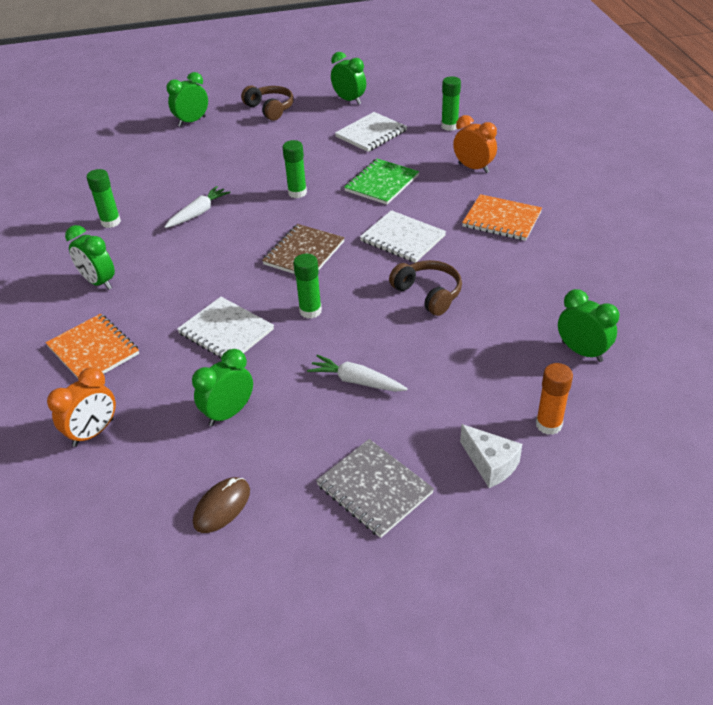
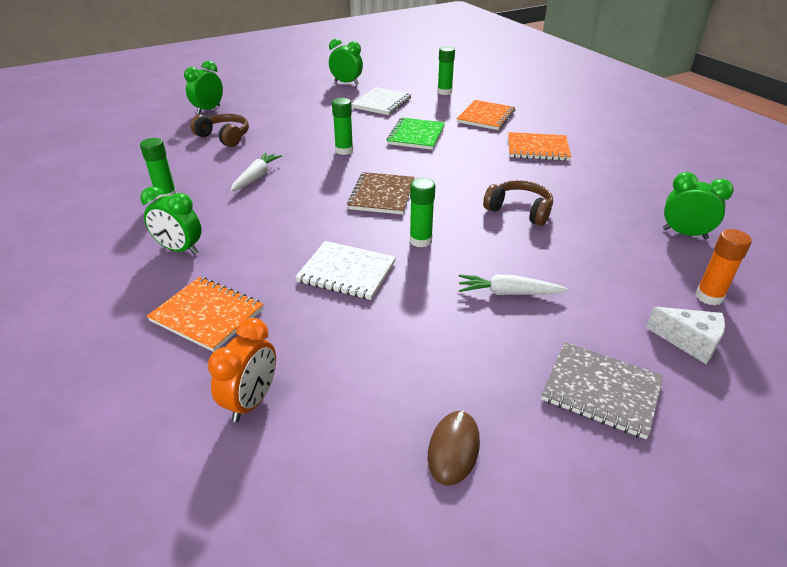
camera: 20 degrees left, 5 degrees down
(229, 413) = (398, 348): green clock -> none
(270, 109) = (279, 94): brown headphones -> brown headphones (224, 137)
(402, 238) = (464, 172): white notebook -> none
(473, 168) = (486, 117): orange clock -> orange notebook

